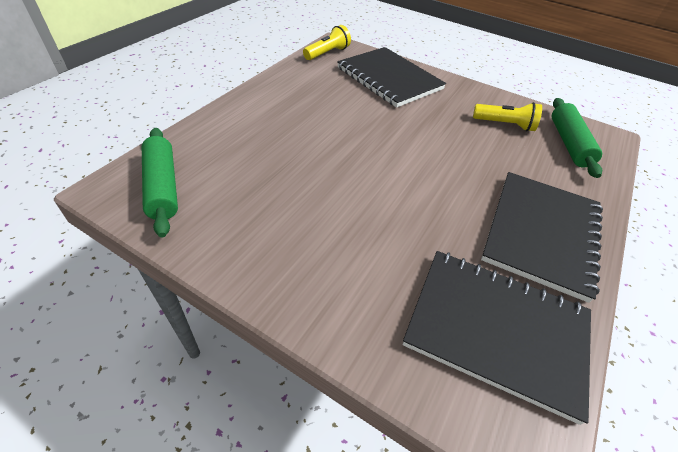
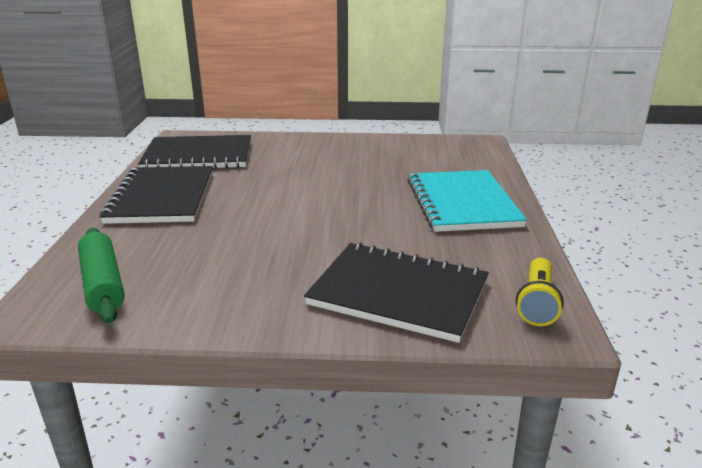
camera: 155 degrees right, 20 degrees down
(162, 187) = (455, 150): green rolling pin -> none
(272, 117) = (462, 203): none -> turquoise notebook
(505, 125) = (196, 280): yellow flashlight -> none

